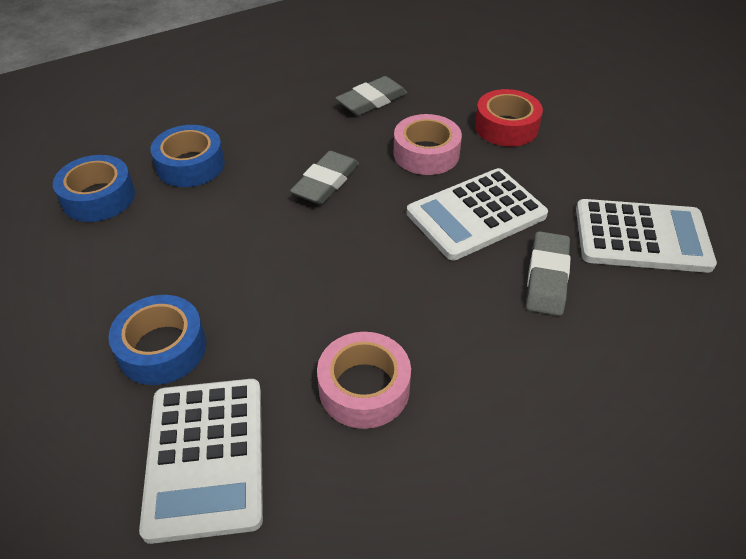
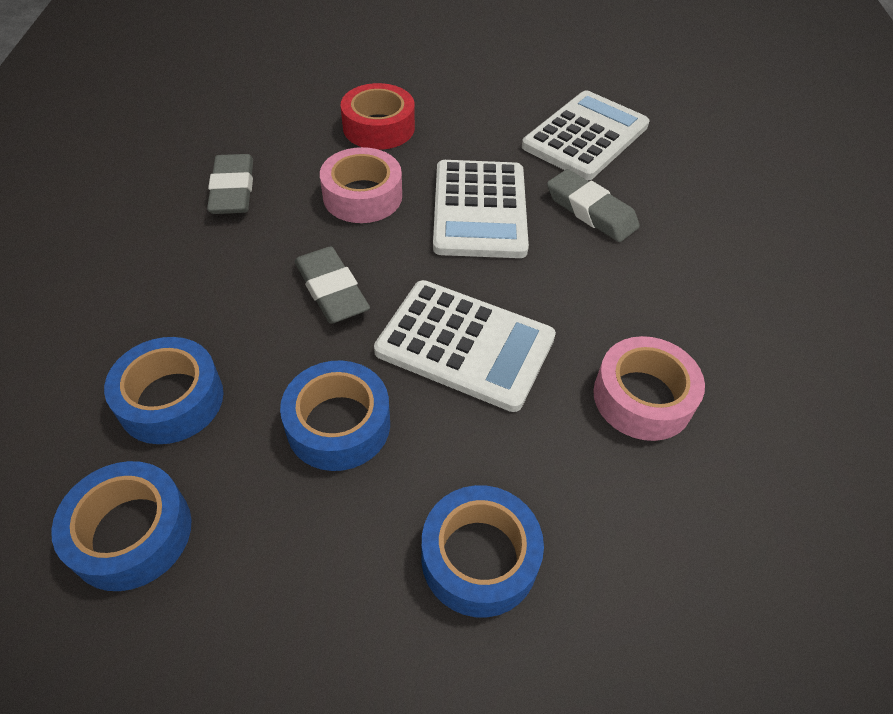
camera: 60 degrees left, 5 degrees up
(205, 457) = (660, 573): white calculator -> white calculator (465, 345)
(220, 238) = (338, 424): none -> blue tape

